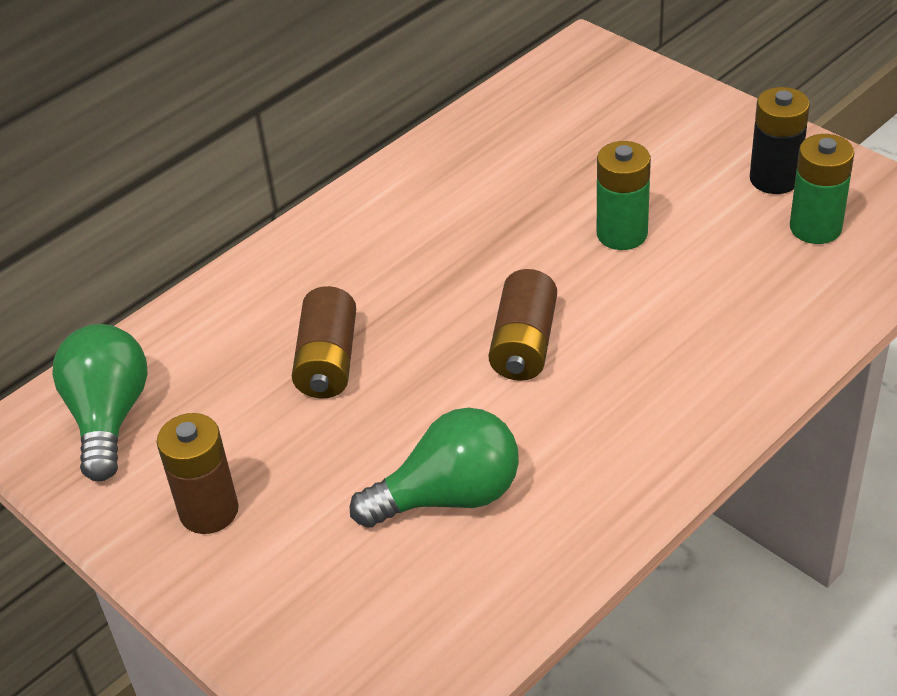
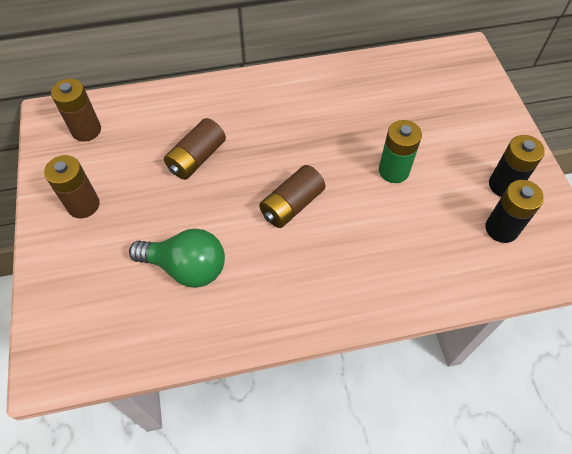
camera: 30 degrees right, 15 degrees up
(109, 417) = (86, 130): green light bulb -> brown battery
(815, 228) = (501, 229): green battery -> black battery

